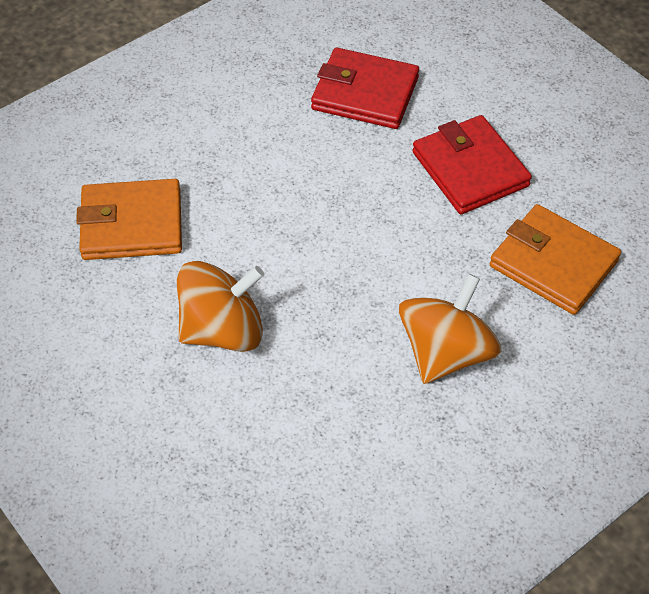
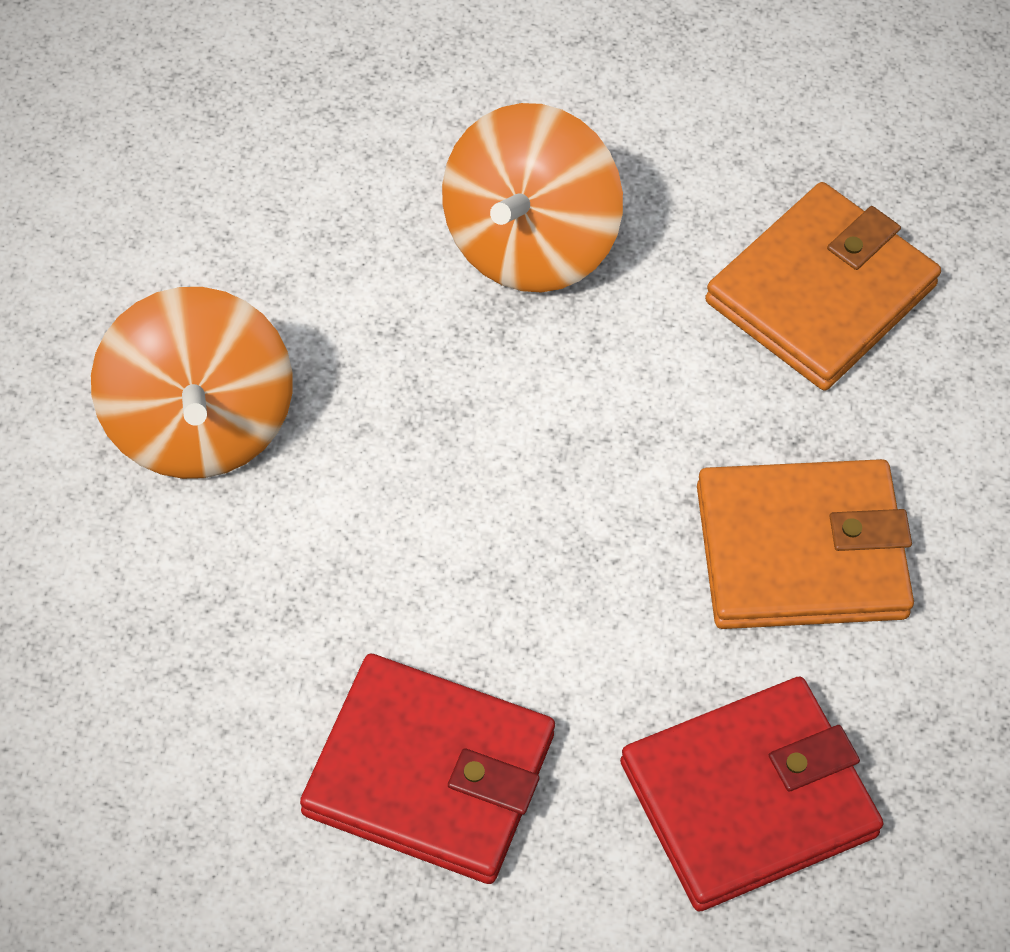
camera: 135 degrees right, 5 degrees up
(553, 263) = (150, 690): orange wallet -> orange wallet (801, 551)

